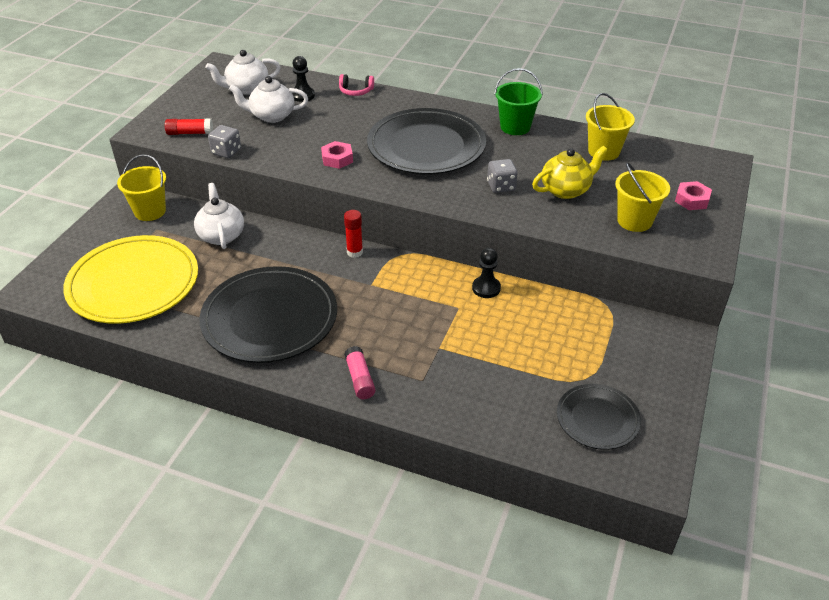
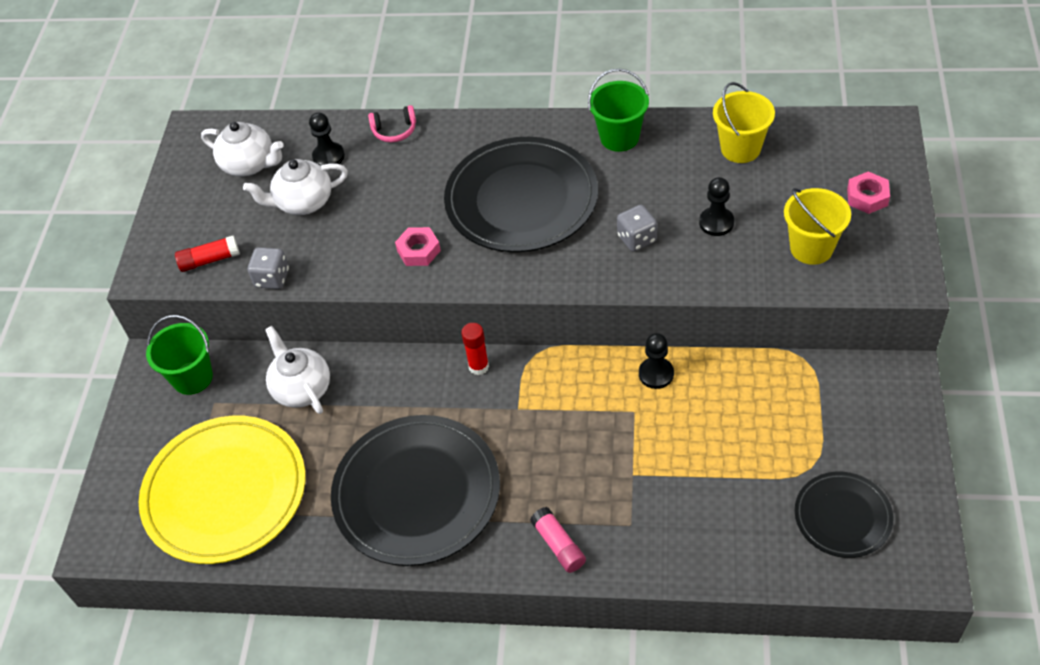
camera: 10 degrees left, 10 degrees up
(150, 211) = (192, 377): yellow bucket -> green bucket
(247, 89) = (249, 164): white teapot -> white teapot turned 120 degrees counterclockwise
(566, 190) = (716, 223): yellow teapot -> black pawn

